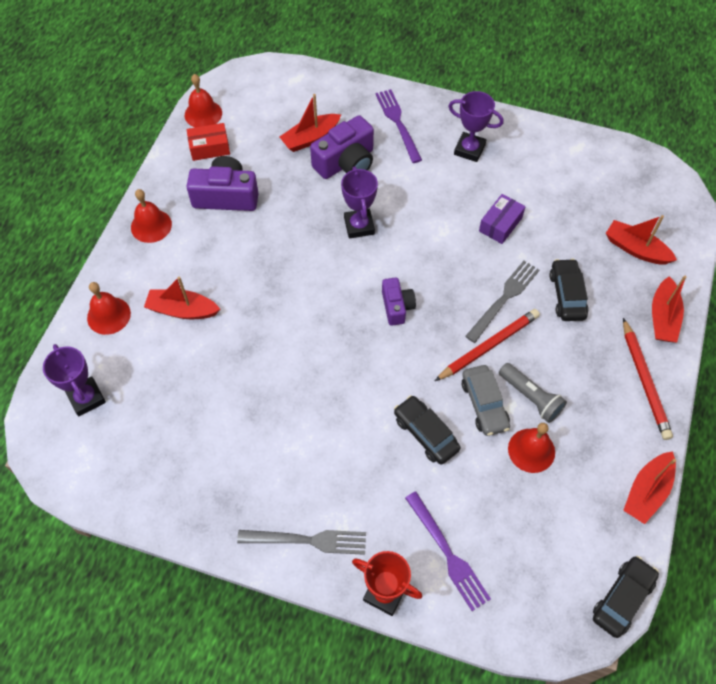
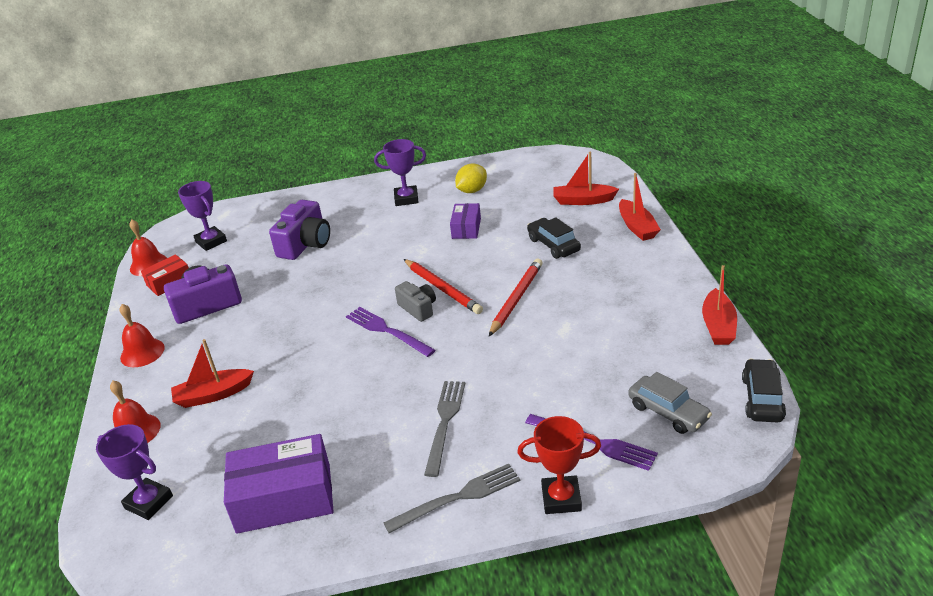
camera: 25 degrees left, 25 degrees down
(182, 457) = (284, 498): none -> purple box
(310, 138) = (262, 242): red boat -> none
(359, 226) = (346, 275): purple trophy -> purple trophy (211, 241)
(397, 307) = (418, 308): purple camera -> grey camera
(398, 123) = (334, 206): purple fork -> purple fork (387, 331)
(426, 433) = (508, 374): black car -> none
(484, 404) = (543, 334): grey car -> grey car (668, 412)
(504, 298) = (505, 267): grey fork -> grey fork (445, 422)
(530, 397) = (577, 313): grey flashlight -> none
(531, 450) = (606, 344): red bell -> none
(537, 173) = (472, 191): none -> yellow lemon
(644, 381) = (656, 266): red pencil -> red pencil (442, 288)

